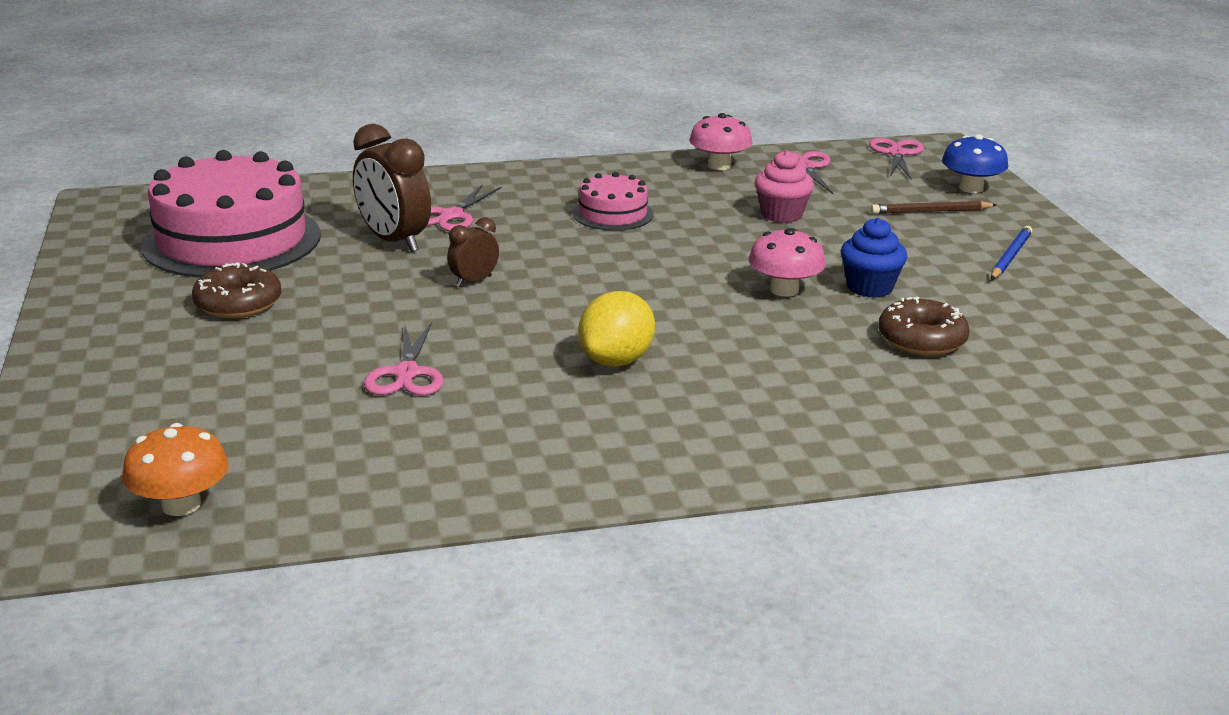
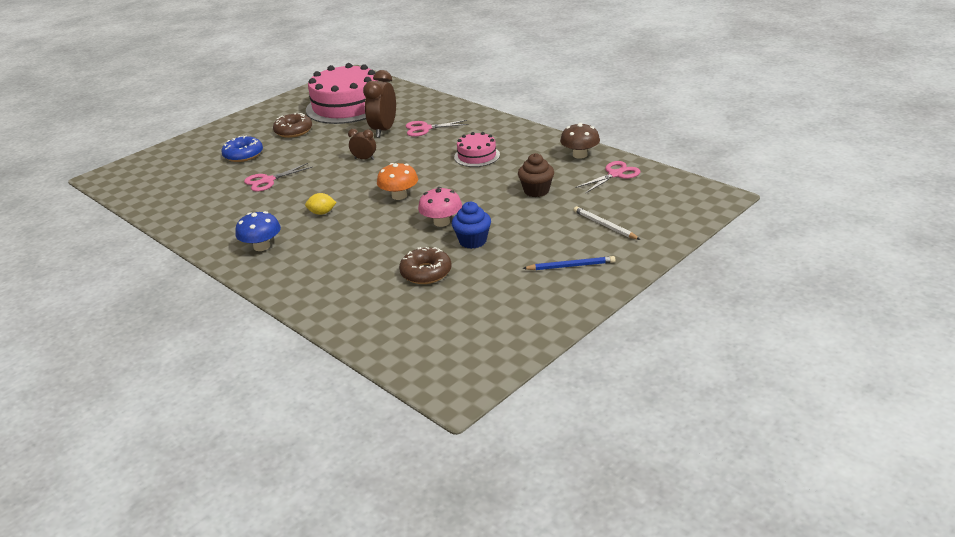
camera: 60 degrees right, 5 degrees up
(181, 505) = (143, 187): orange mushroom -> orange mushroom (399, 196)
(246, 369) = (243, 155): none -> blue donut
(616, 361) = (322, 213): yellow lemon -> yellow lemon, size x0.59
(719, 165) = (580, 155): pink mushroom -> brown mushroom
(781, 215) = (536, 191): pink cupcake -> brown cupcake
(896, 154) = (682, 189): pink scissors -> none
(931, 211) = (605, 225): brown pencil -> white pencil
(971, 188) = (662, 226): blue mushroom -> blue mushroom (262, 246)

